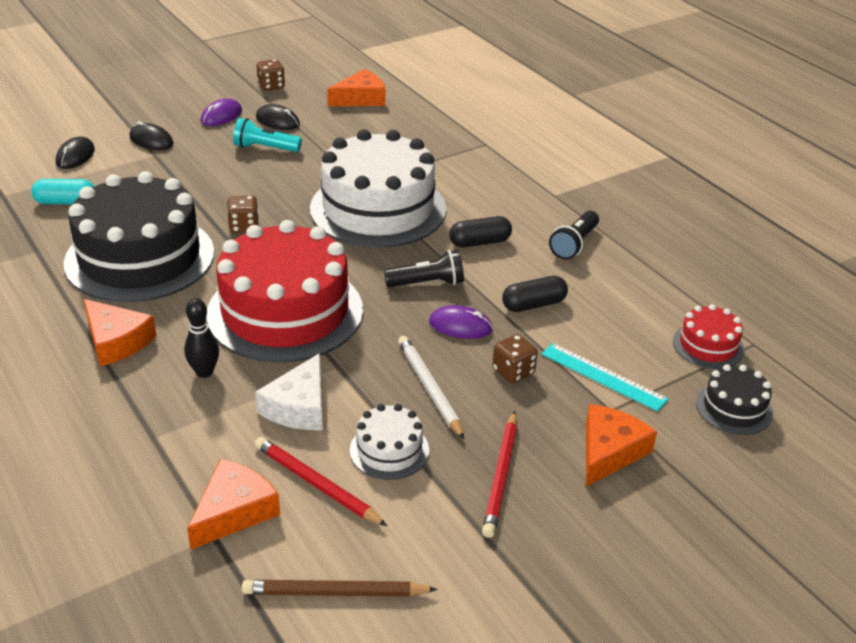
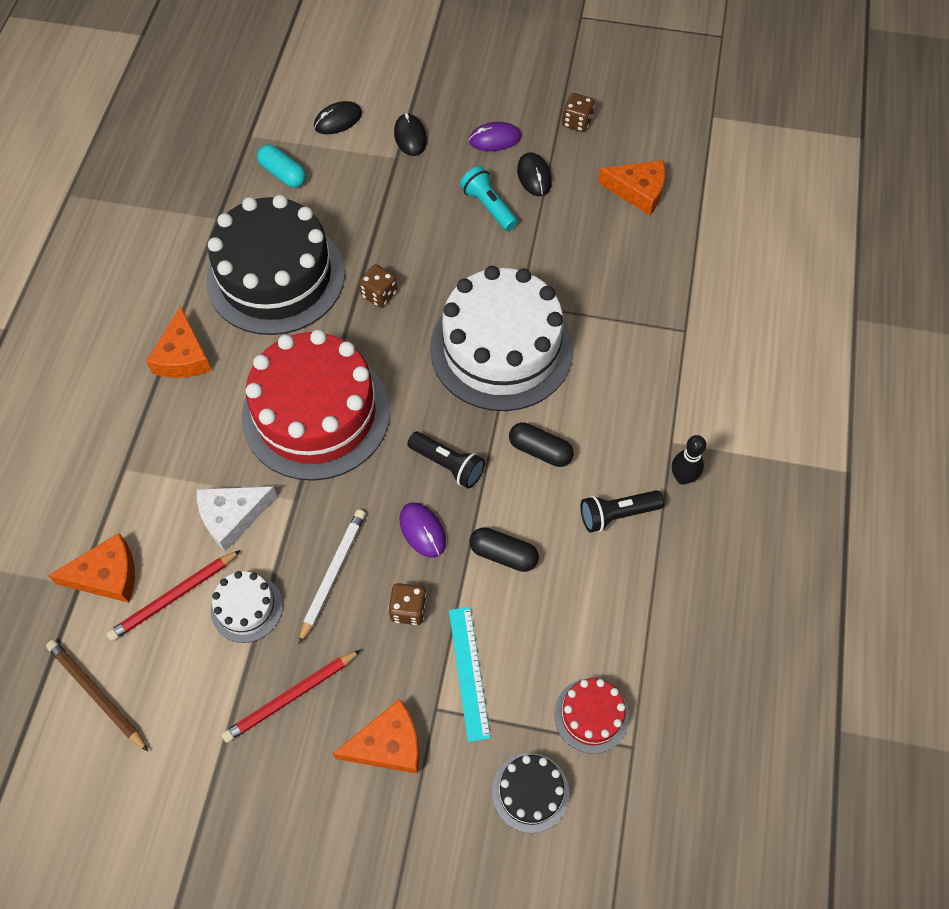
camera: 45 degrees right, 25 degrees up
(204, 372) = (207, 432): black bowling pin -> black bowling pin (683, 477)
(317, 484) = (174, 597): red pencil -> red pencil turned 120 degrees counterclockwise

